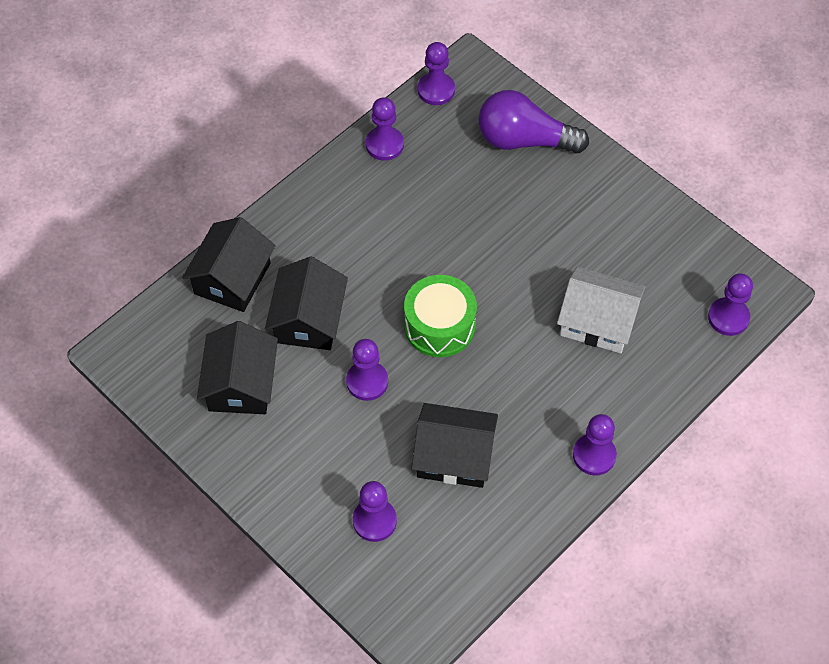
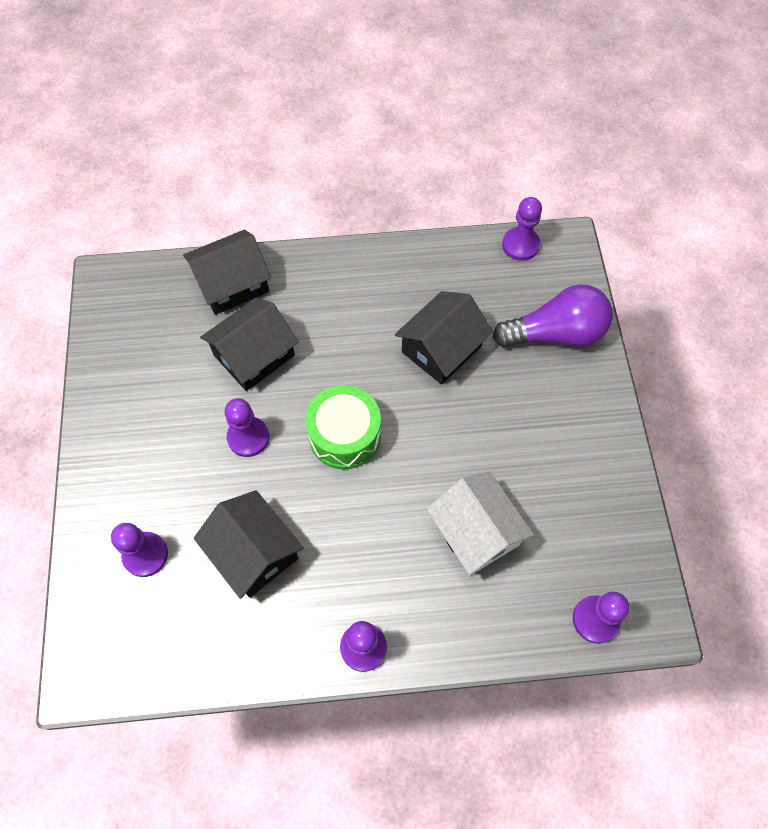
camera: 40 degrees right, 5 degrees up
(241, 384) = (160, 368): black house -> black house (441, 349)
(384, 145) = (439, 260): purple pawn -> none
(524, 140) = (555, 333): purple light bulb -> purple light bulb turned 120 degrees clockwise

